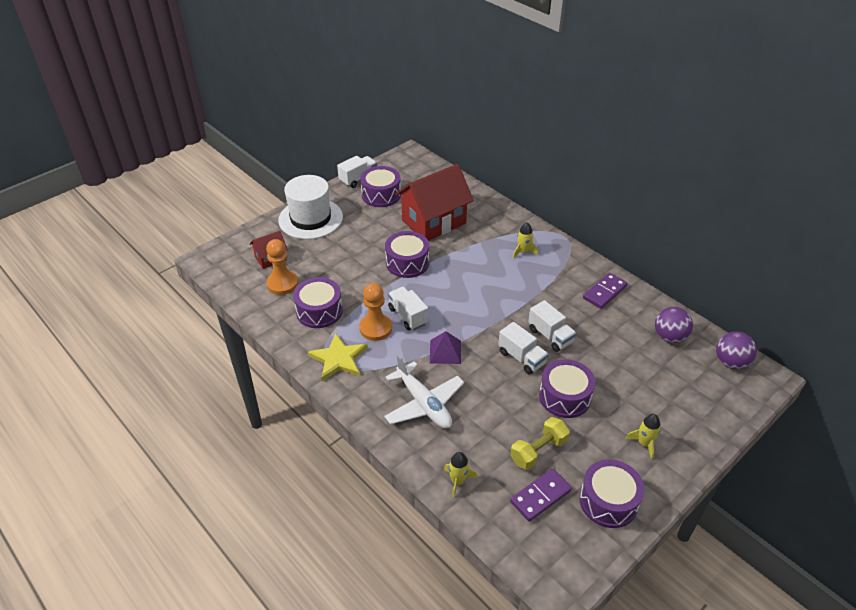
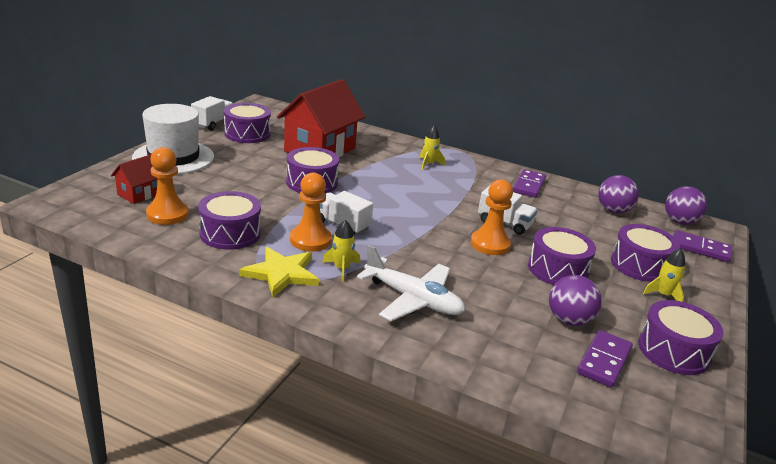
camera: 25 degrees left, 15 degrees down
(445, 351) = (404, 250): purple pyramid -> none
(458, 481) = (504, 366): yellow rocket -> yellow rocket (341, 268)
(521, 358) = (490, 244): white truck -> orange pawn
(538, 451) = (569, 320): yellow dumbbell -> purple ball
(647, 406) = (640, 265): none -> purple drum
(726, 399) = (700, 249): none -> purple domino

